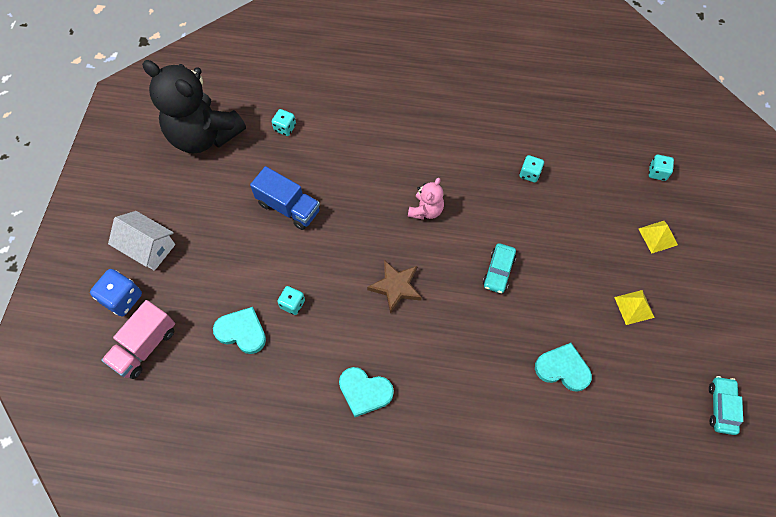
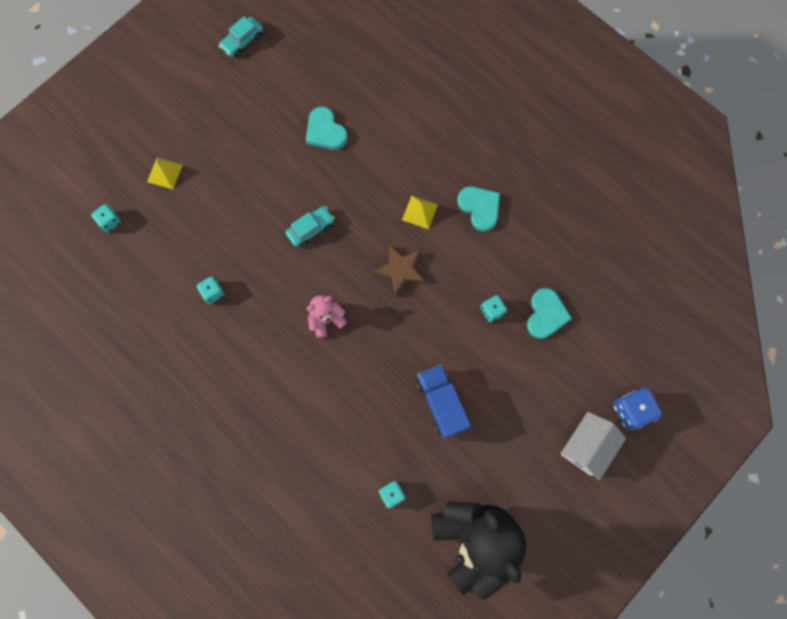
camera: 145 degrees left, 10 degrees up
(145, 346) = (630, 354): pink truck -> none
(148, 247) = (587, 447): white house -> white house turned 60 degrees clockwise
(242, 331) = (546, 315): turquoise heart -> turquoise heart turned 135 degrees counterclockwise
(634, 307) = (235, 137): yellow pyramid -> yellow pyramid (420, 212)

